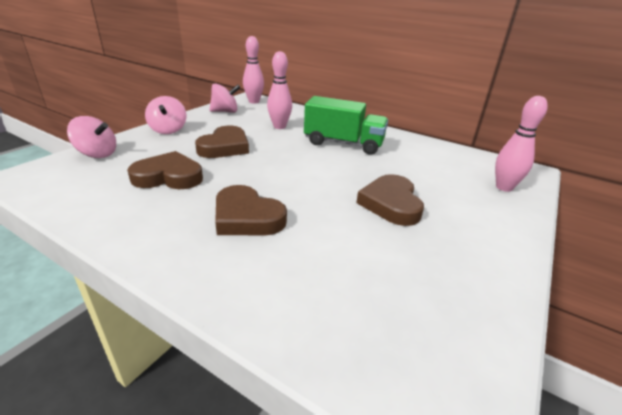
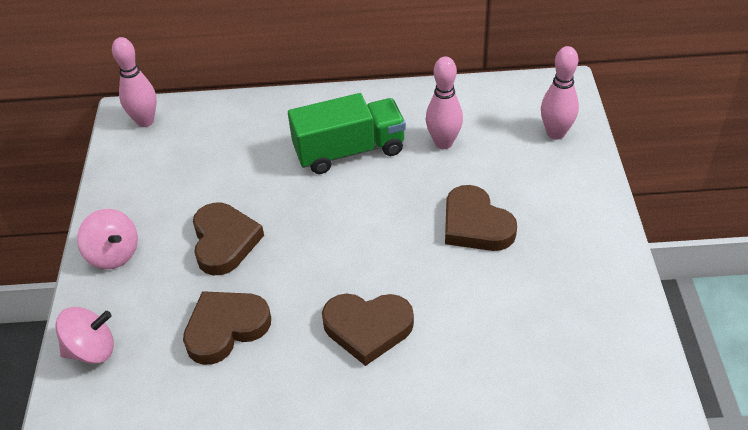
camera: 30 degrees left, 15 degrees up
(225, 111) = (135, 169): pink spinning top -> none
(279, 127) = (243, 161): pink bowling pin -> pink bowling pin (443, 143)

